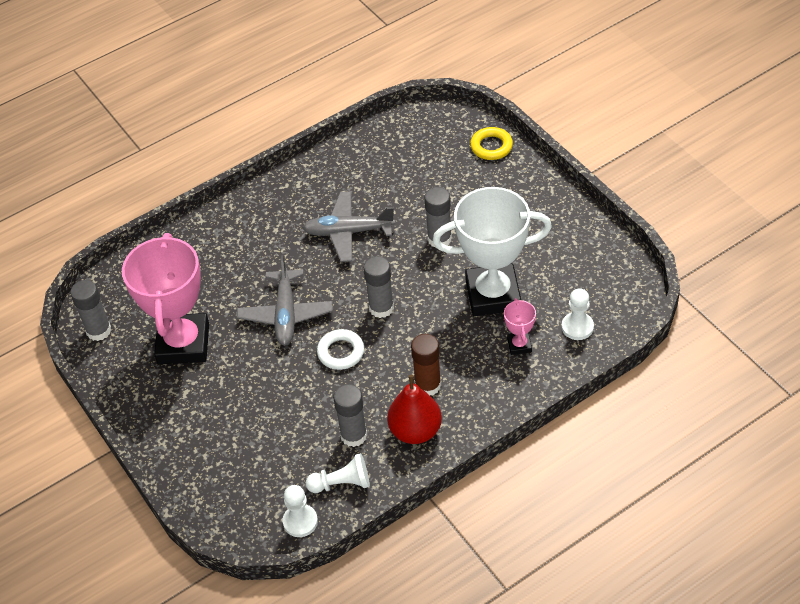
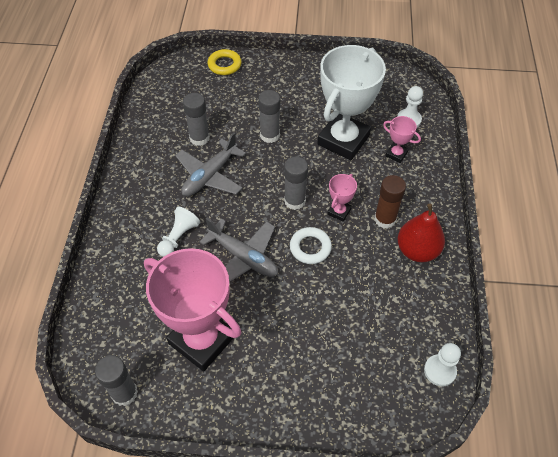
camera: 55 degrees left, 5 degrees up
(342, 483) = (426, 322): white pawn -> white pawn (178, 237)
(353, 435) = (390, 287): grey glue stick -> grey glue stick (199, 138)
(402, 346) = (339, 211): none -> pink trophy

